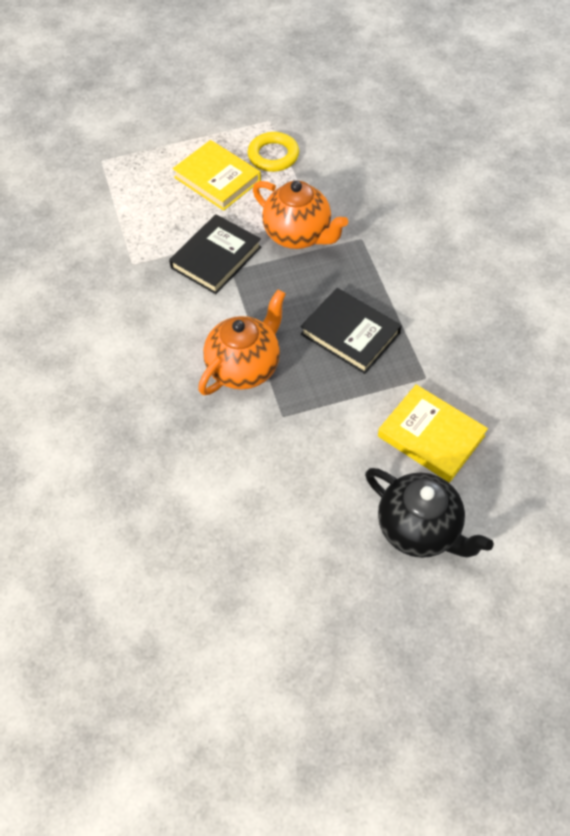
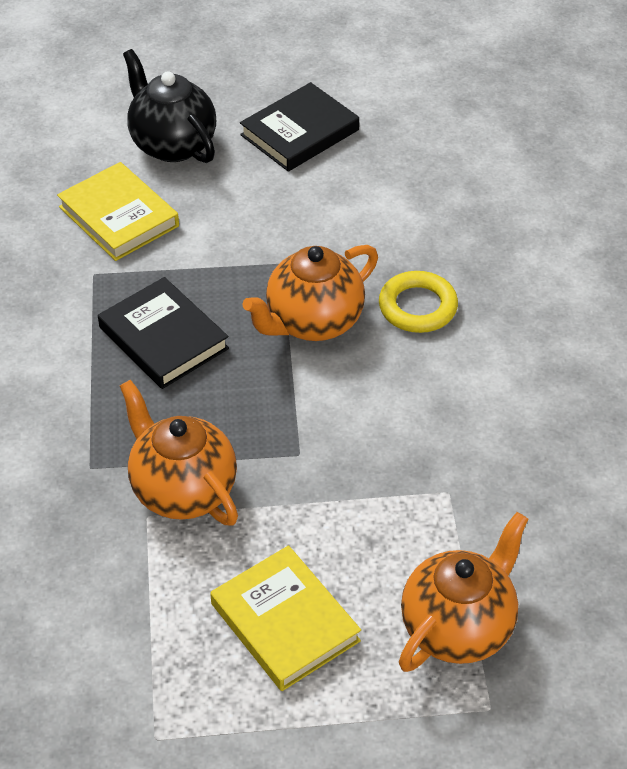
camera: 170 degrees left, 10 degrees down
(120, 193) = (458, 627): none -> orange teapot
(216, 257) = (318, 478): black book -> black book (300, 132)
(273, 155) = (174, 652): yellow ring -> yellow ring (417, 307)

